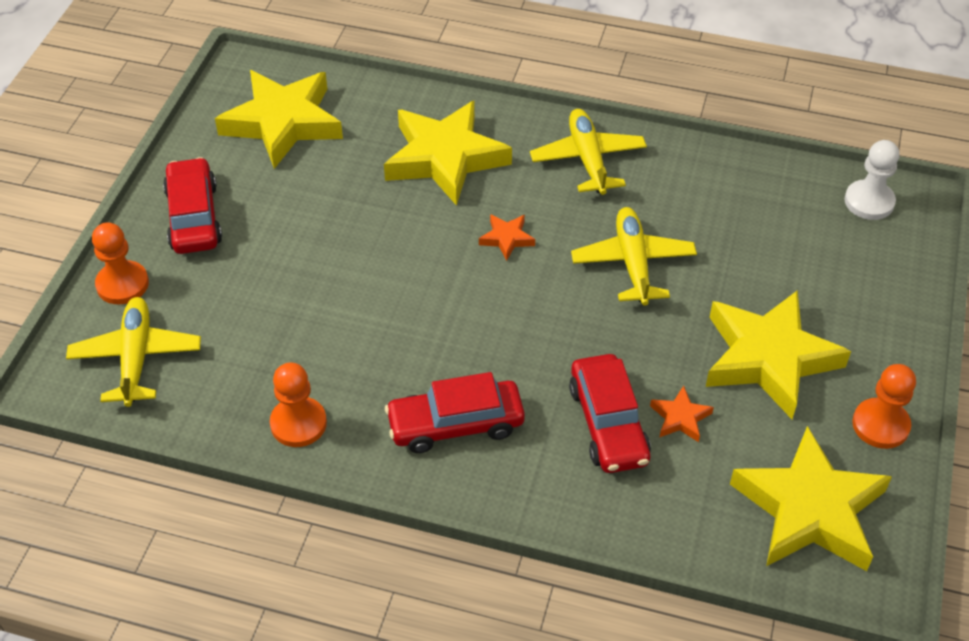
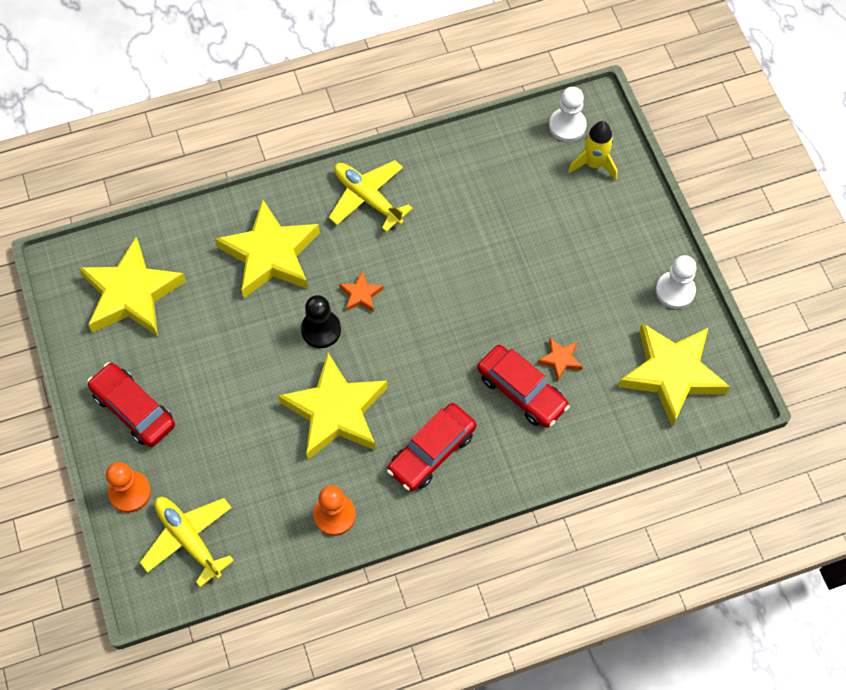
camera: 35 degrees left, 15 degrees up
(437, 248) = (321, 330): none -> black pawn
(633, 263) = (454, 263): yellow plane -> none
(769, 358) = (583, 284): yellow star -> yellow star (336, 411)
(874, 251) = (594, 164): none -> yellow rocket
(880, 425) = (675, 291): orange pawn -> white pawn

